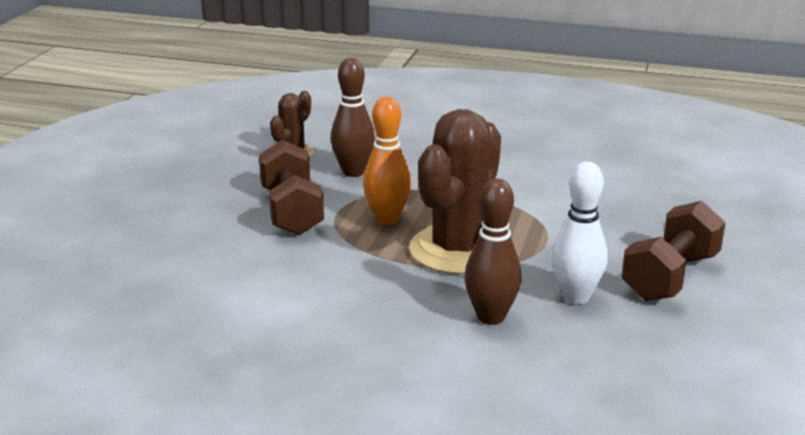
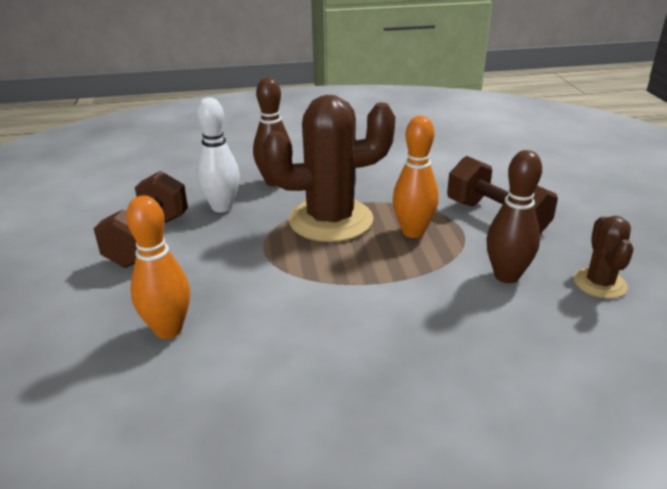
camera: 155 degrees right, 5 degrees up
(458, 250) = (330, 220): brown cactus -> brown cactus turned 75 degrees clockwise
(651, 200) = (168, 329): none -> orange bowling pin

